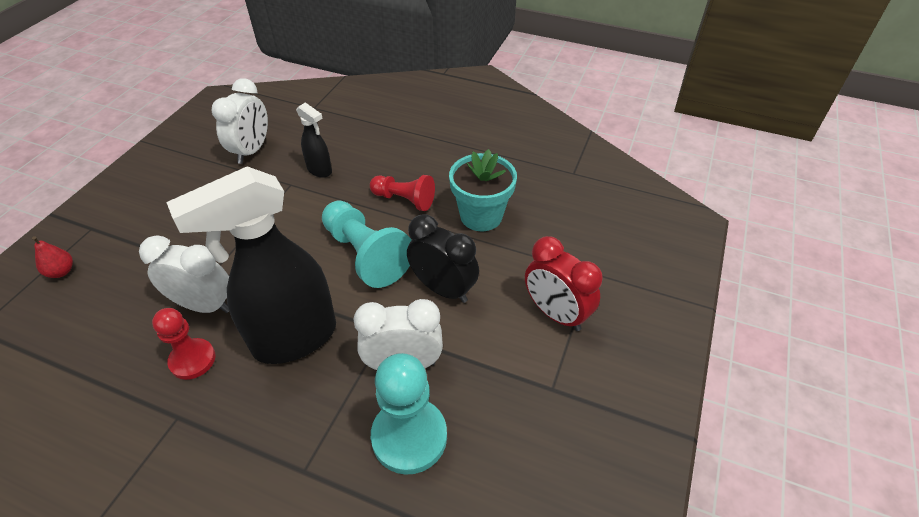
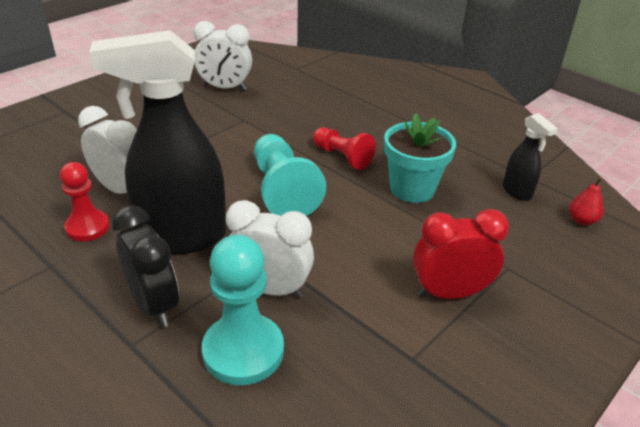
camera: 20 degrees right, 10 degrees down
(61, 272) = (25, 135): red pear -> red pear (582, 220)
(252, 151) = (225, 88): white clock -> white clock turned 60 degrees clockwise
(320, 170) = (276, 116): black spray bottle -> black spray bottle (517, 192)
(443, 289) = (342, 238): black clock -> black clock (154, 305)
(555, 314) = (449, 293): red clock -> red clock turned 105 degrees clockwise

